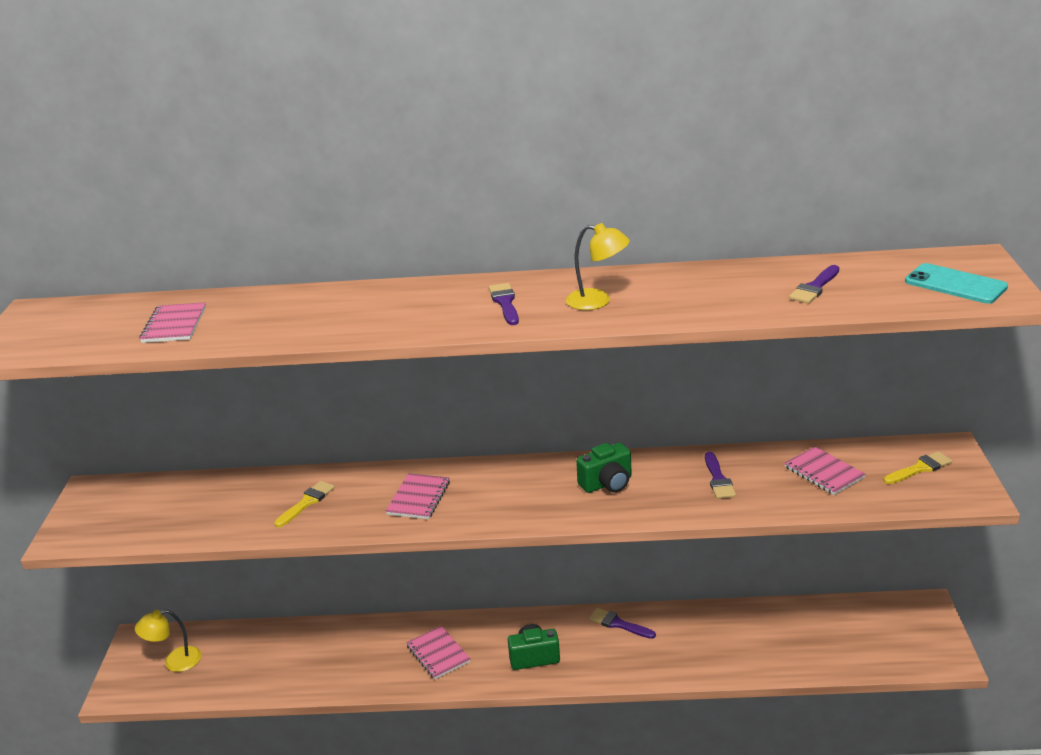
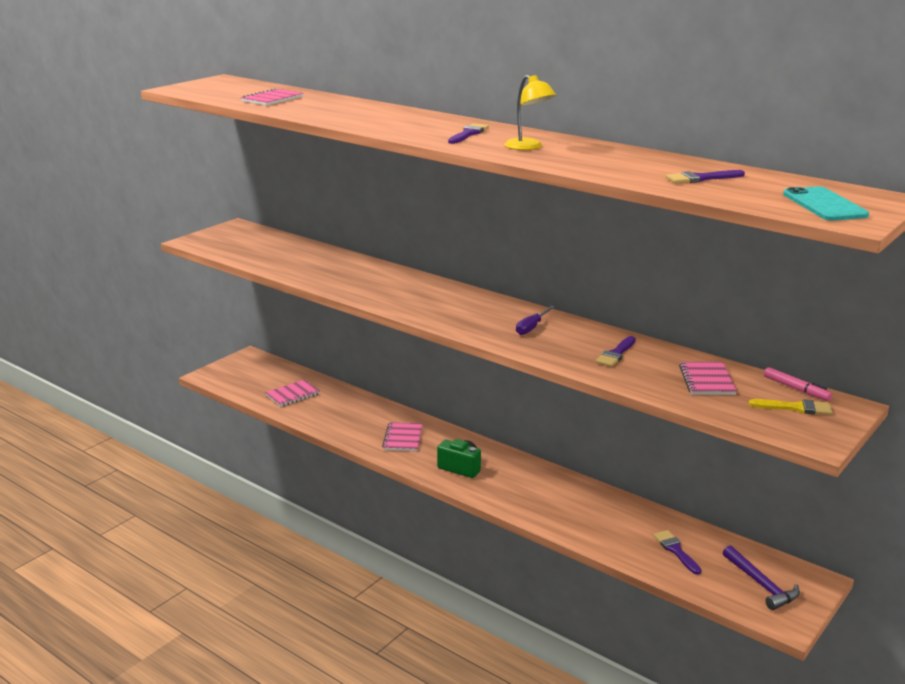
camera: 35 degrees right, 5 degrees down
(174, 661) = (254, 375): yellow lamp -> none
(307, 502) = (334, 270): yellow brush -> none
(418, 498) = (400, 291): pink notebook -> pink notebook (292, 394)
(607, 483) = (532, 327): green camera -> purple screwdriver
(618, 624) = (543, 477): purple brush -> purple brush (676, 550)
(895, 448) = (796, 389): none -> pink marker
(897, 634) = (761, 584): none -> purple hammer

